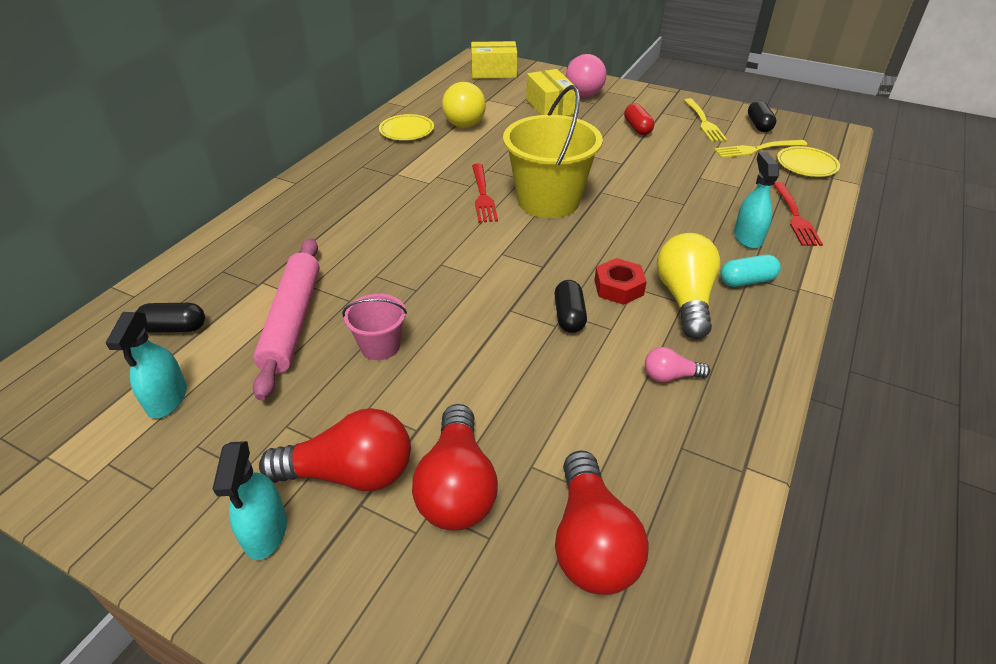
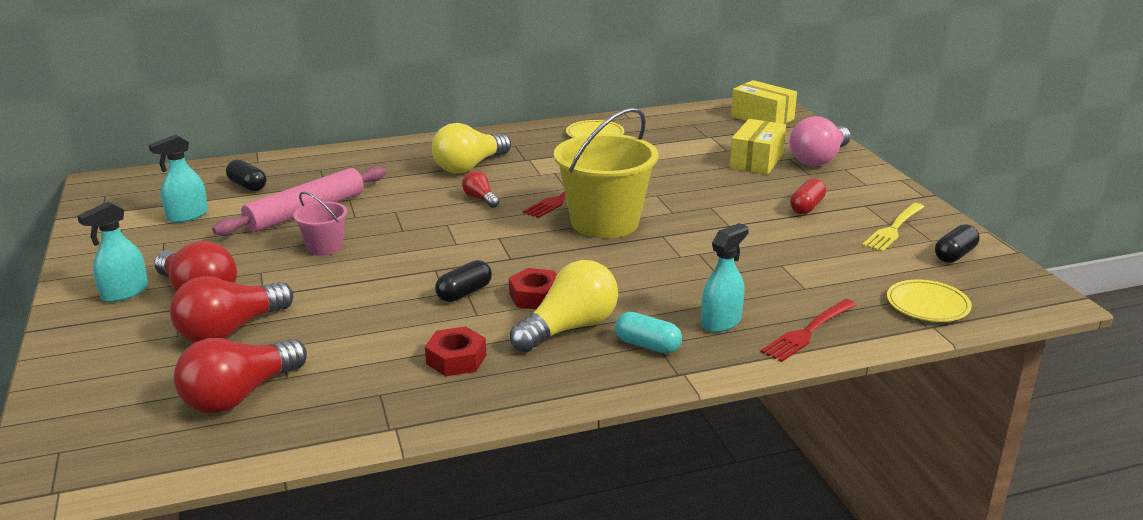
camera: 45 degrees right, 15 degrees down
(425, 227) = (480, 199): none -> red light bulb
(464, 119) = (658, 143): yellow light bulb -> yellow light bulb (470, 166)
(670, 376) = (456, 359): pink light bulb -> red nut
(757, 149) = (900, 271): yellow fork -> none

